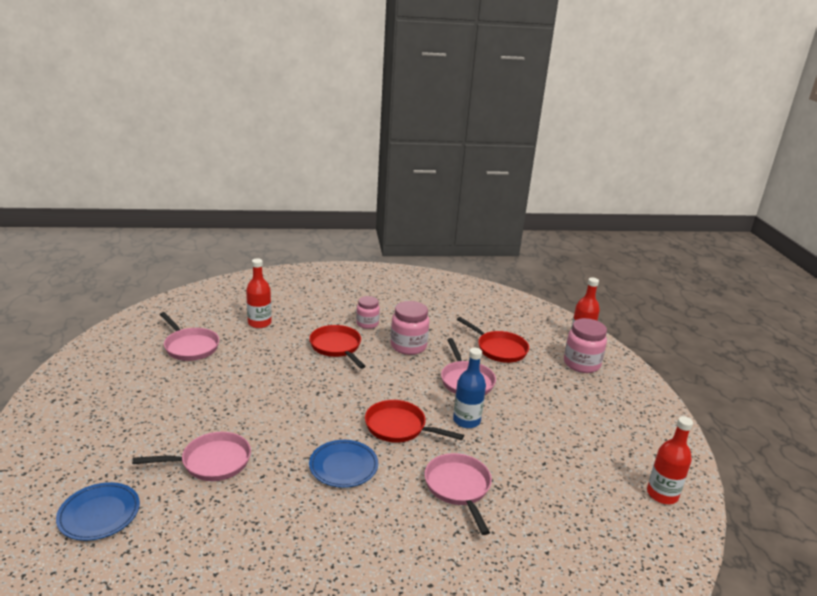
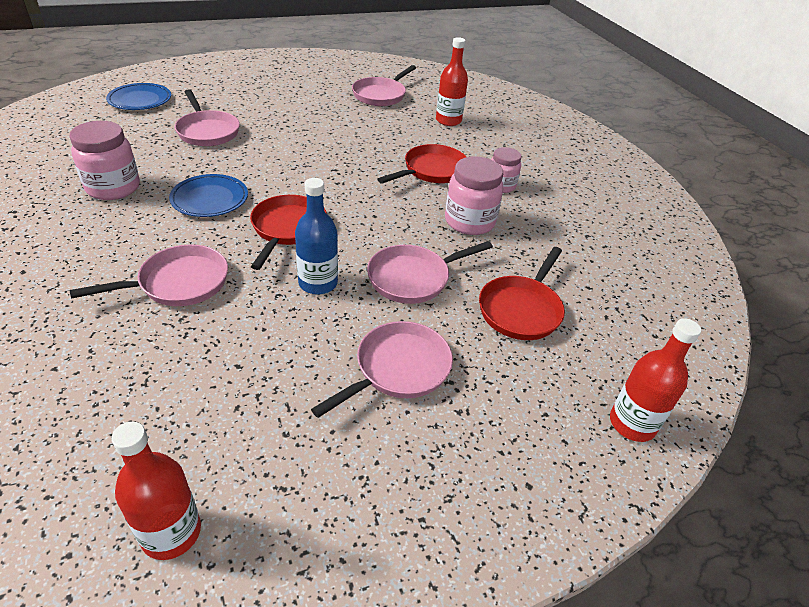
camera: 75 degrees right, 15 degrees up
(546, 401) = (398, 369): none -> pink pan
(581, 364) = (543, 422): pink jar -> pink jar (113, 188)

